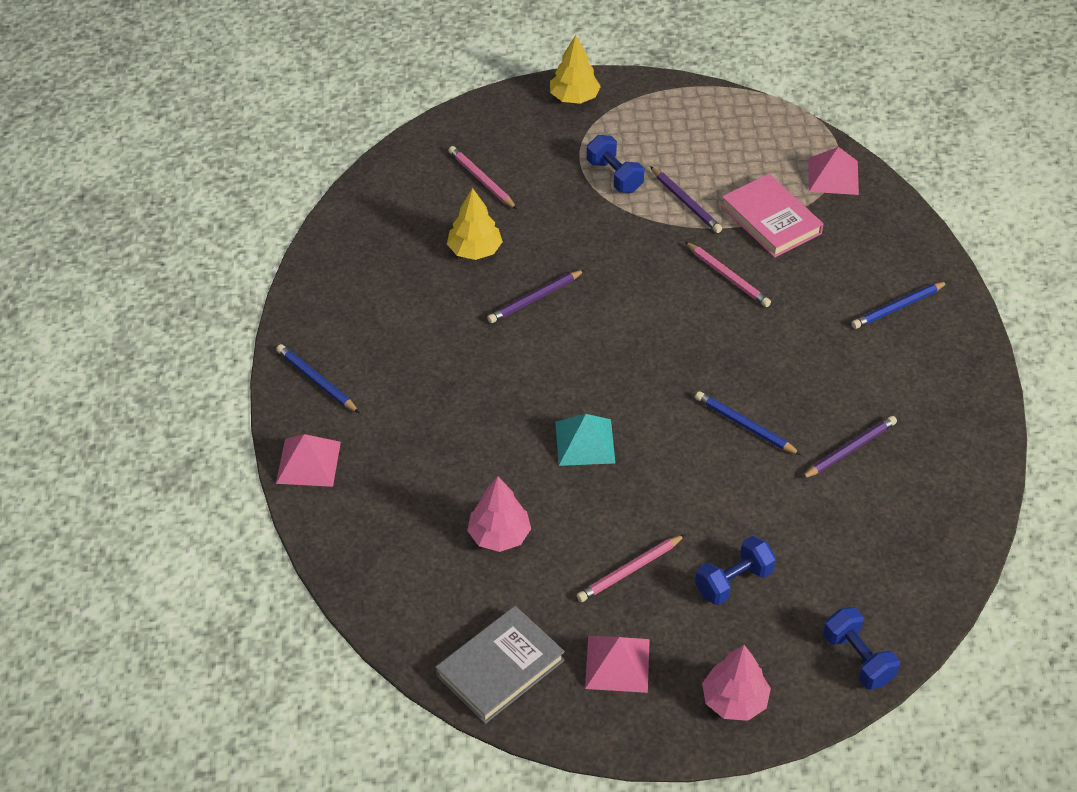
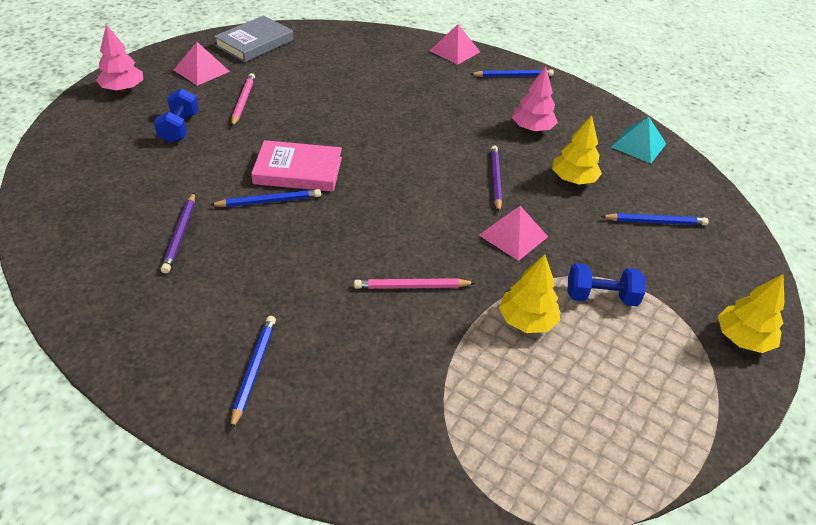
camera: 125 degrees right, 5 degrees down
(481, 180) = (655, 222): pink pencil -> blue pencil
(499, 535) = (327, 77): pink tree -> pink tree (532, 128)
(500, 668) = (255, 43): grey book -> grey book turned 45 degrees clockwise
(584, 442) = (348, 134): turquoise pyramid -> turquoise pyramid (638, 145)
(686, 202) = (526, 320): purple pencil -> yellow tree
(771, 220) = (450, 363): pink book -> pink book (298, 171)
(833, 176) = (465, 464): pink pyramid -> pink pyramid (513, 236)
(858, 659) = (66, 138): blue dumbbell -> none

